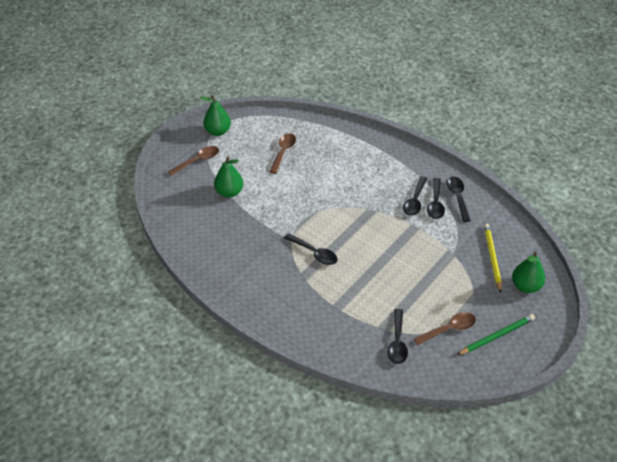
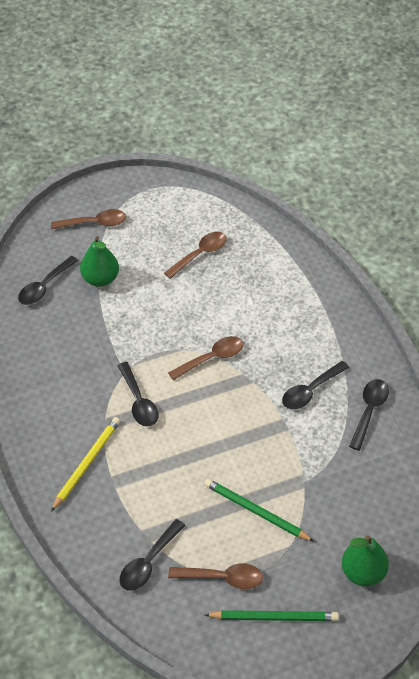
camera: 30 degrees right, 5 degrees up
(218, 131) = (144, 195): green pear -> none
(340, 209) = (211, 358): none -> brown spoon
(435, 203) = (334, 406): black spoon -> black spoon (44, 286)
(438, 283) = (256, 511): none -> green pencil
(492, 258) = (349, 513): yellow pencil -> yellow pencil (86, 463)

